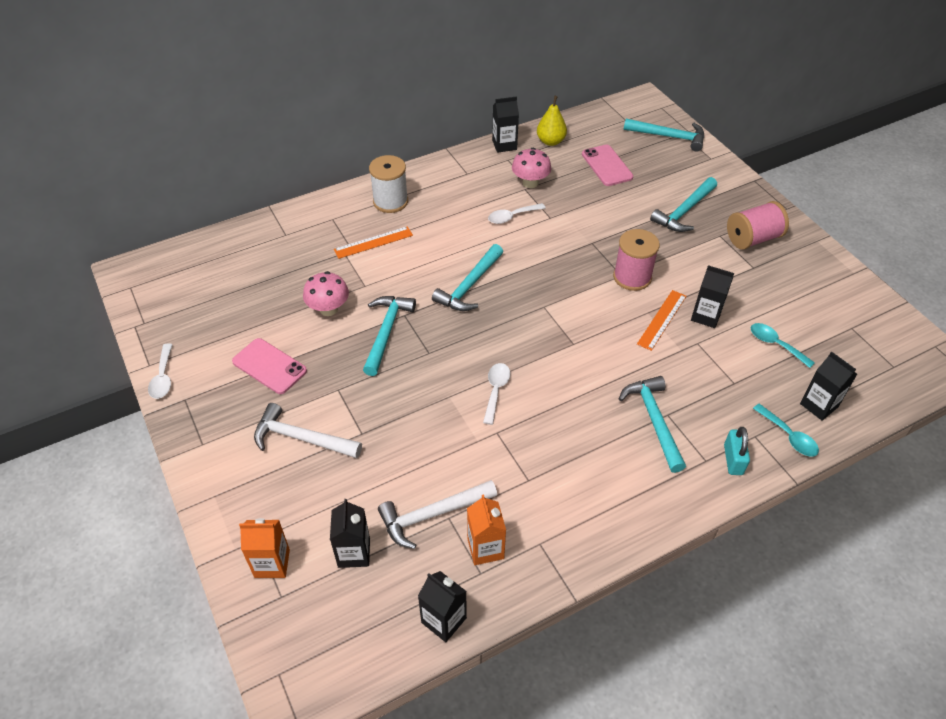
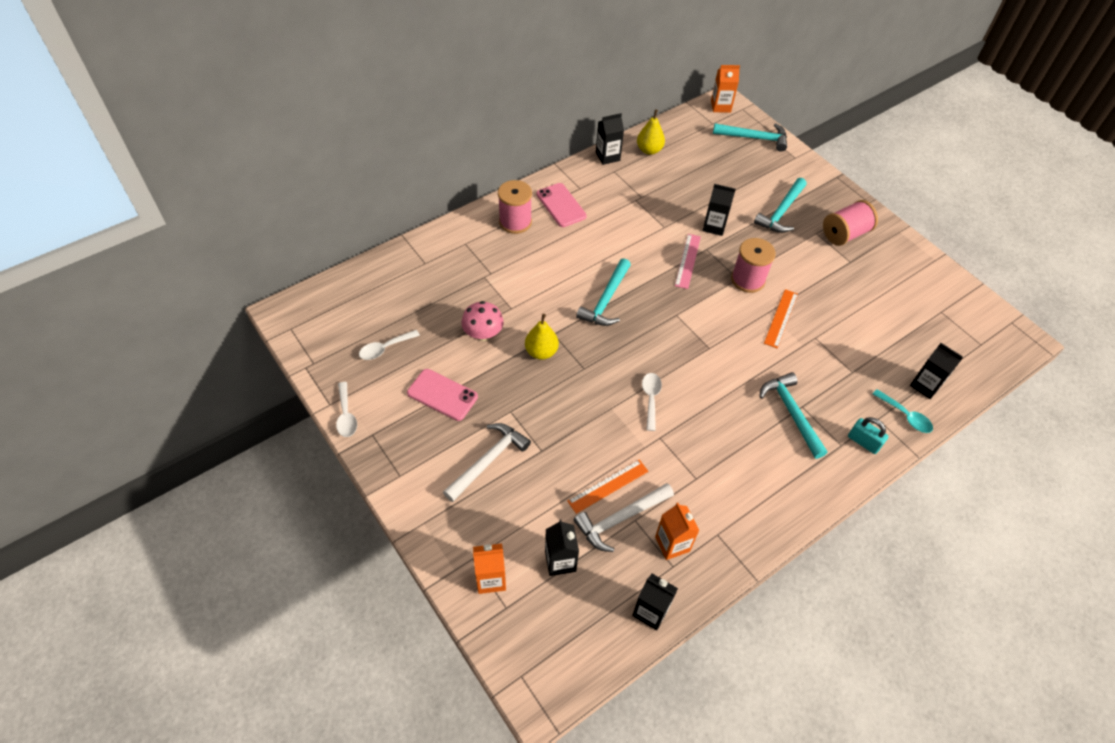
camera: 10 degrees left, 5 degrees up
(301, 438) = (488, 460): white hammer -> white hammer turned 120 degrees clockwise
(373, 242) = (509, 264): orange ruler -> orange ruler (608, 486)
(386, 332) = (541, 352): turquoise hammer -> yellow pear
(390, 201) = (515, 222): white spool -> pink spool
(512, 216) = (630, 229): white spoon -> white spoon (385, 348)
(530, 183) = (639, 193): pink mushroom -> none
(568, 253) = (687, 261): none -> pink ruler
(607, 166) = (704, 171): pink phone -> pink phone (561, 205)
(638, 104) = (720, 106): none -> orange carton
(706, 316) = (818, 311): black carton -> black carton (714, 226)
(733, 460) = (863, 442): turquoise padlock -> turquoise padlock turned 45 degrees counterclockwise
(776, 344) = (881, 333): turquoise spoon -> none

